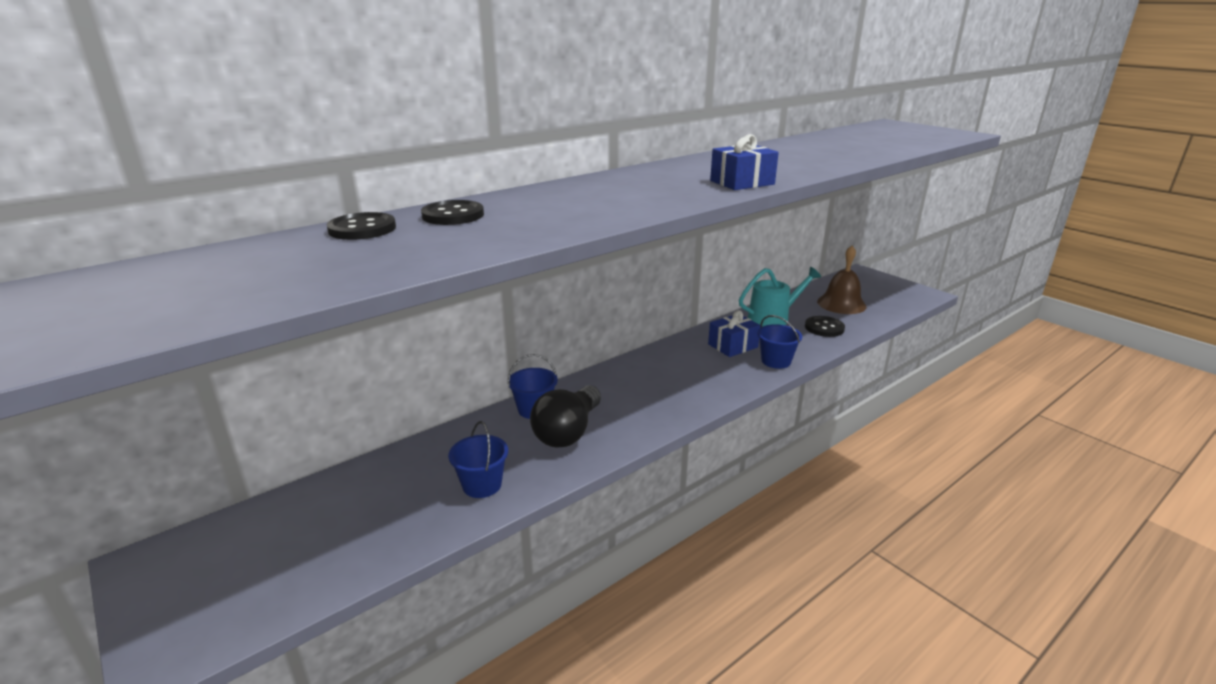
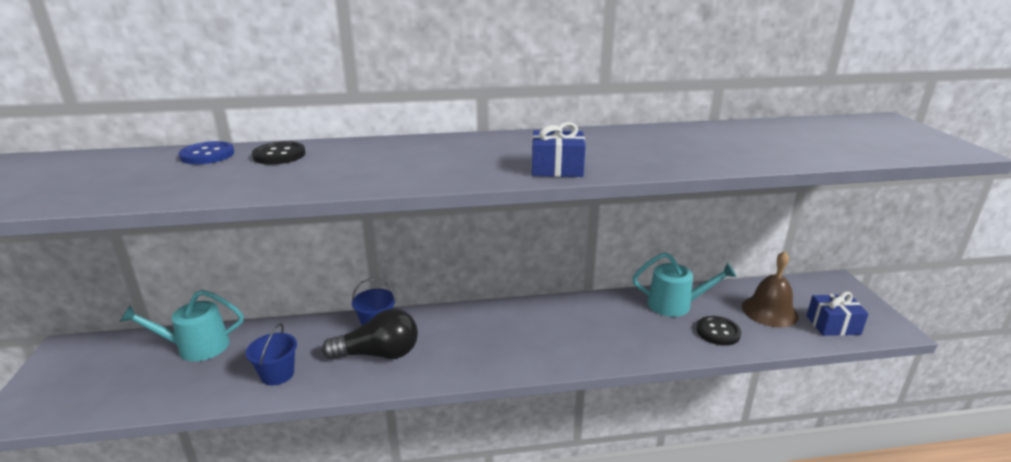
camera: 30 degrees right, 0 degrees up
(345, 495) = (197, 347): none -> turquoise watering can
(362, 229) = (207, 155): black button -> blue button
(568, 432) = (378, 354): black light bulb -> black light bulb turned 150 degrees counterclockwise
(733, 346) = (601, 321): blue gift -> blue gift (833, 325)
(776, 361) = (625, 351): blue bucket -> none

